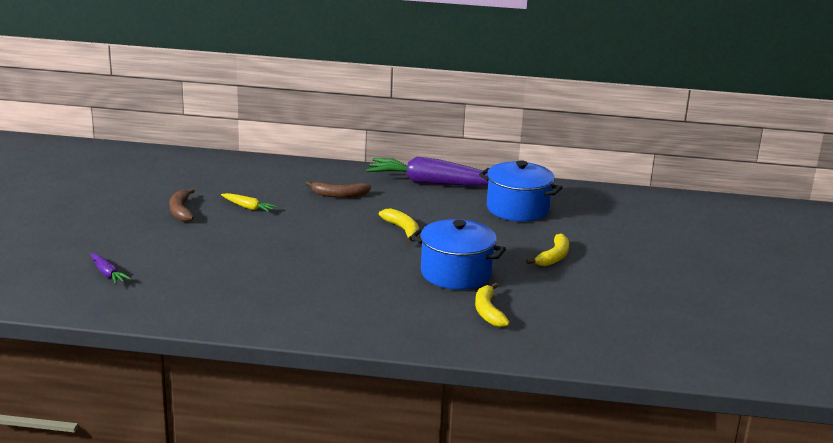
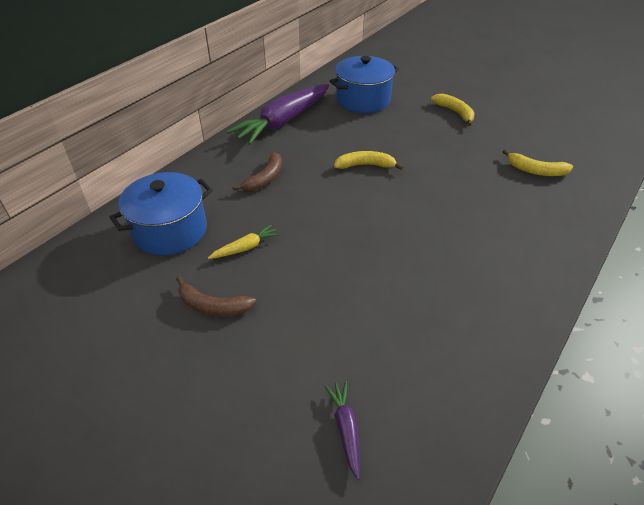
camera: 60 degrees left, 20 degrees up
(107, 274) = (345, 429): purple carrot -> purple carrot turned 90 degrees counterclockwise
(456, 273) = (463, 164): blue pot -> blue pot (170, 230)

